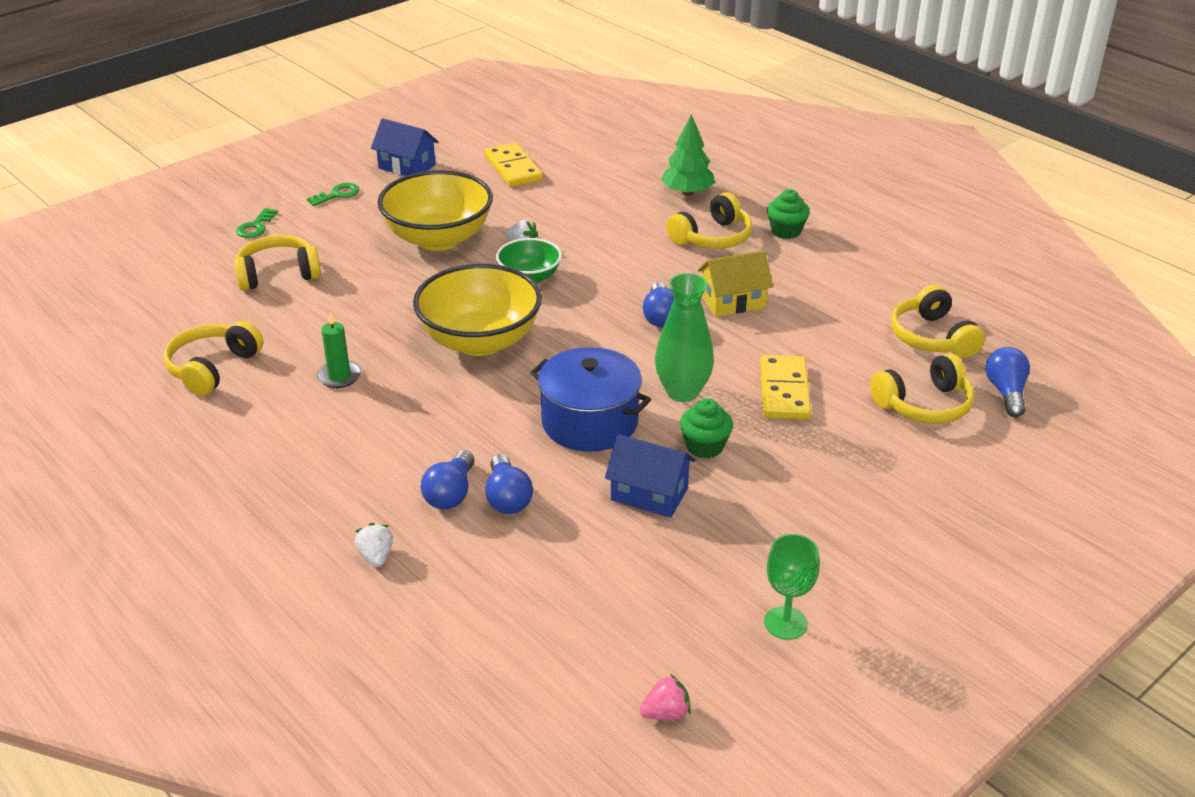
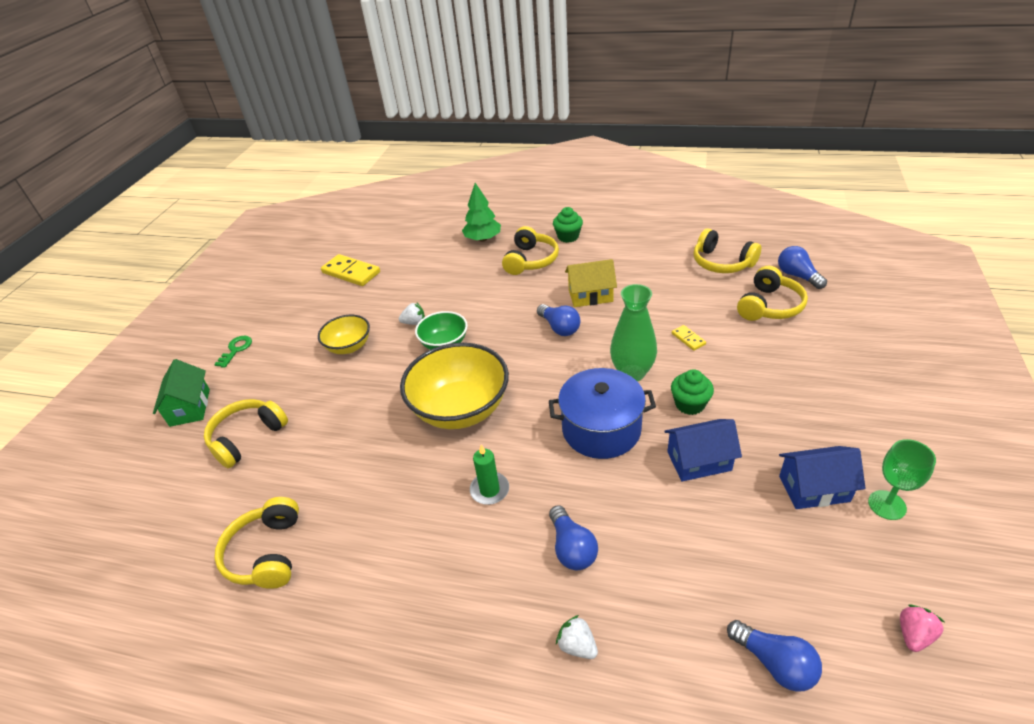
camera: 30 degrees left, 5 degrees up
(256, 227) = (190, 407): green key -> green house
(339, 376) = (383, 498): green candle -> green candle (489, 490)
(407, 166) = (271, 305): blue house -> blue house (814, 489)
(438, 238) = (349, 346): yellow bowl -> yellow bowl, size x0.55
(507, 498) = (614, 525): blue light bulb -> blue light bulb (774, 663)
(733, 302) = (590, 296): yellow house -> yellow house turned 45 degrees clockwise
(784, 391) = (688, 339): yellow domino -> yellow domino, size x0.49

